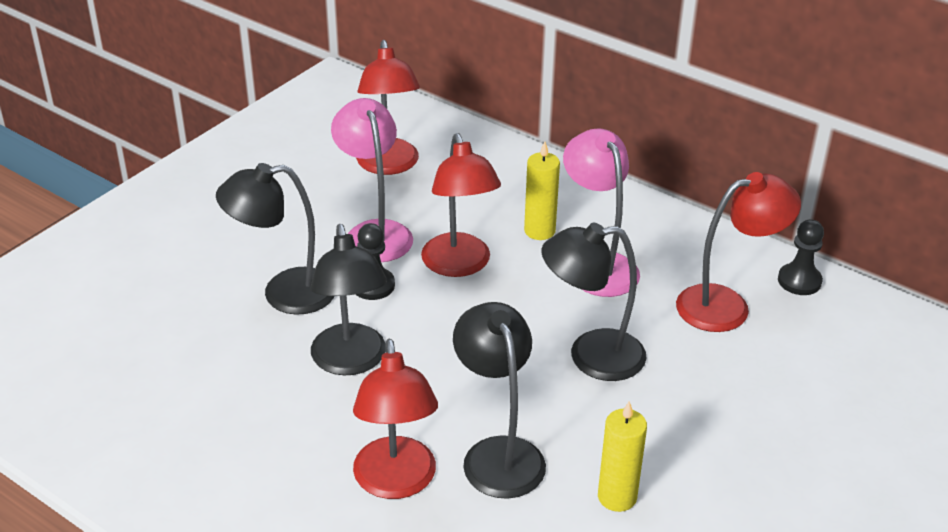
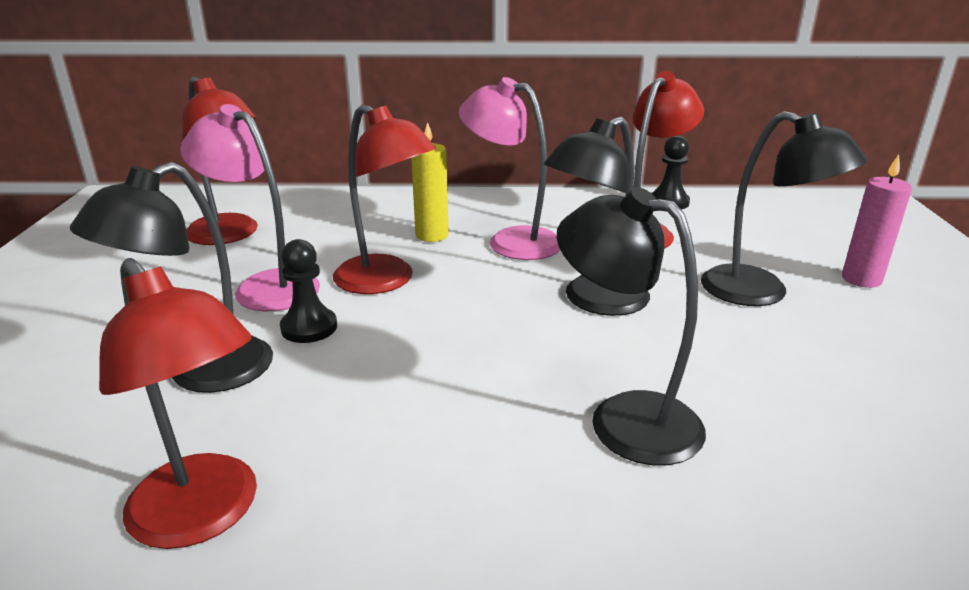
camera: 35 degrees left, 10 degrees down
(351, 362) = (356, 405): black lamp -> black lamp (760, 293)
(396, 482) = (556, 508): red lamp -> red lamp (205, 516)
(617, 497) = (780, 400): yellow candle -> none
(850, 444) = (861, 279): none -> pink candle

